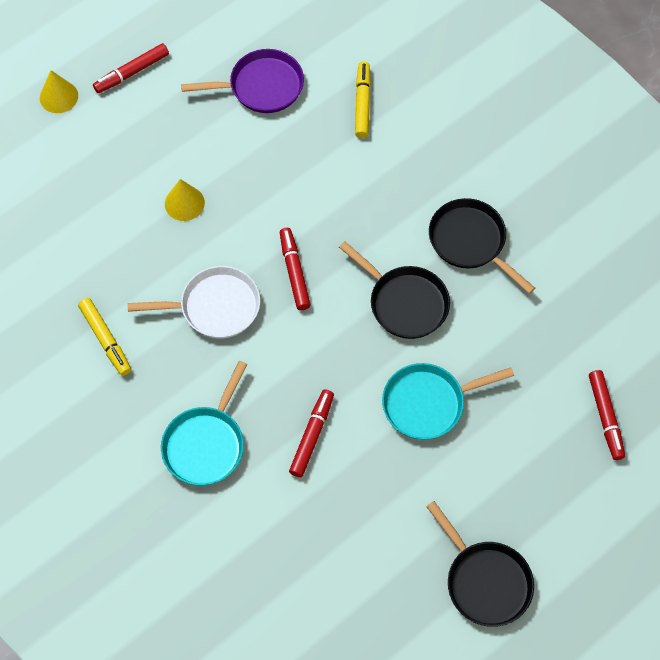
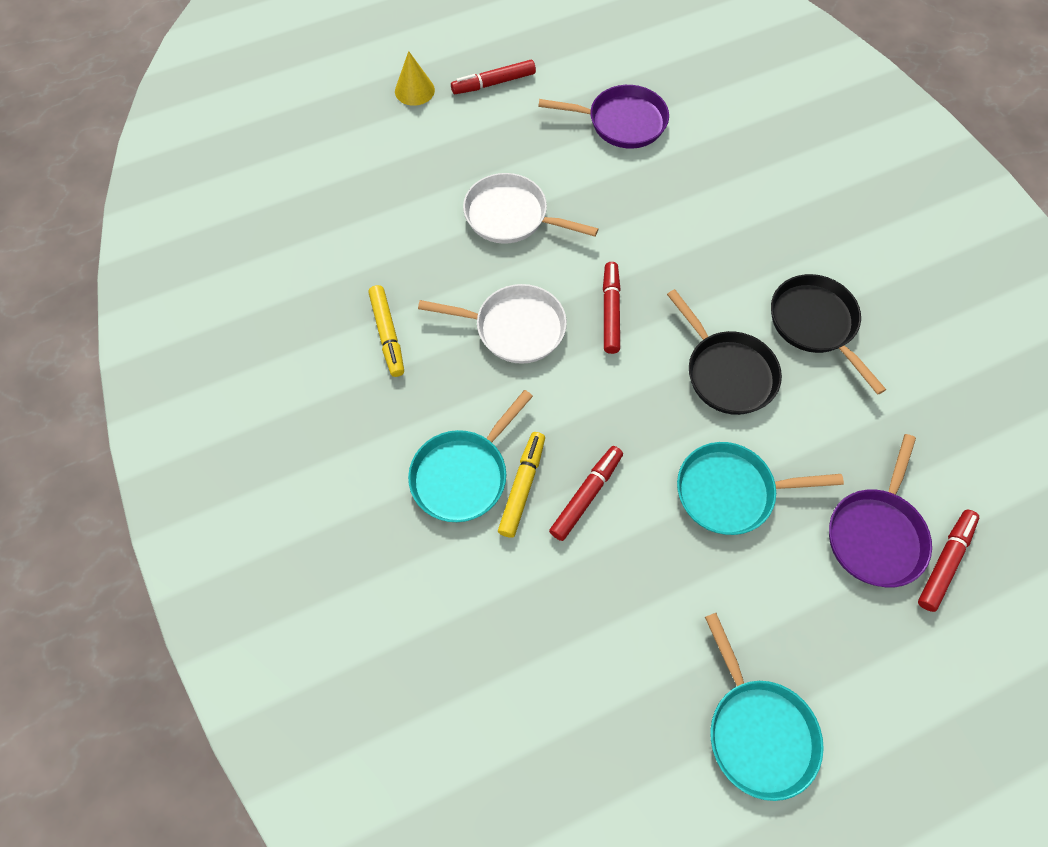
camera: 15 degrees right, 0 degrees up
(184, 203) = (511, 216): yellow cone -> white pan
(362, 103) = (724, 159): yellow marker -> yellow marker (522, 487)
(485, 581) = (757, 730): black pan -> turquoise pan
(549, 408) = (876, 534): none -> purple pan
(605, 417) = (944, 562): red marker -> red marker turned 150 degrees counterclockwise

